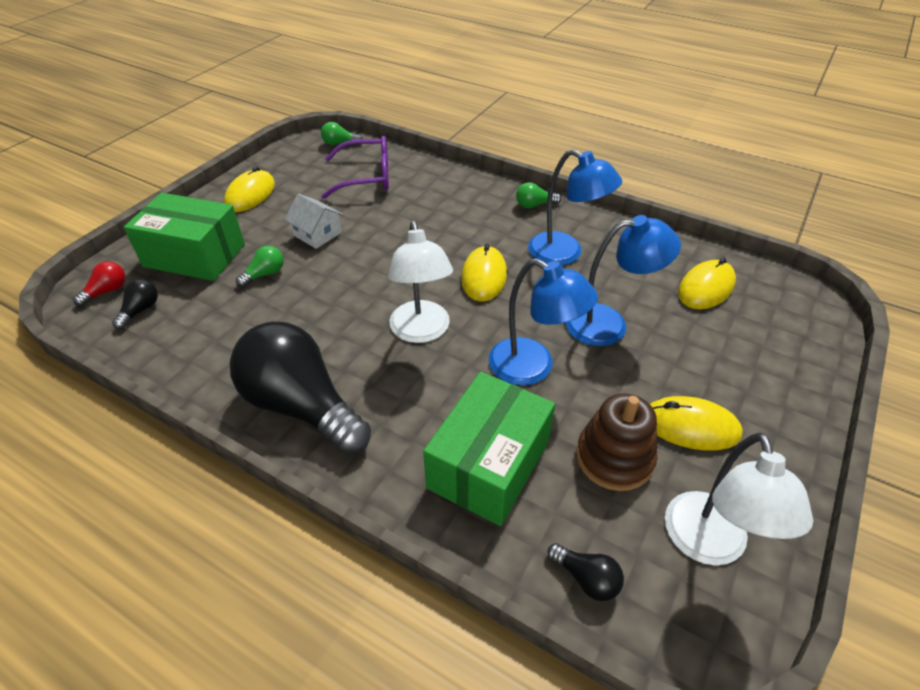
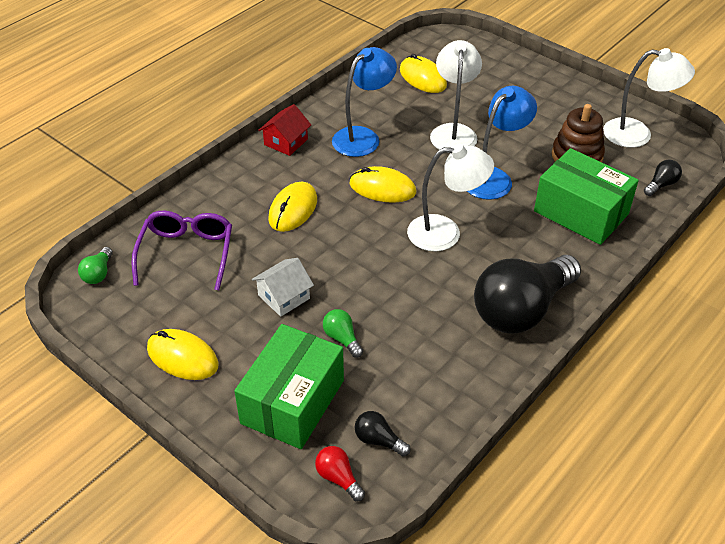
camera: 80 degrees left, 0 degrees up
(534, 205) = (286, 142): green light bulb -> red house
(609, 324) = (453, 132): blue lamp -> white lamp
(690, 426) = (553, 119): yellow mouse -> yellow mouse (293, 209)

